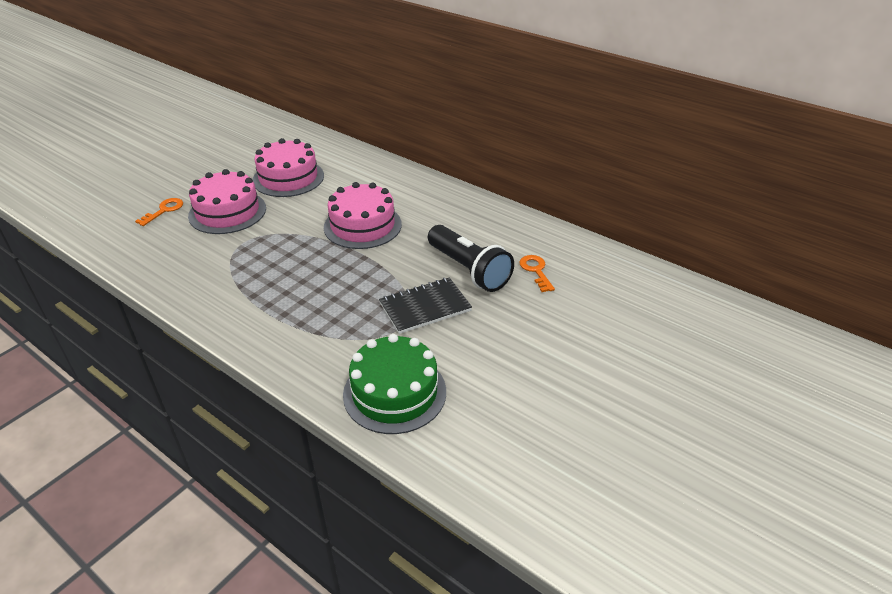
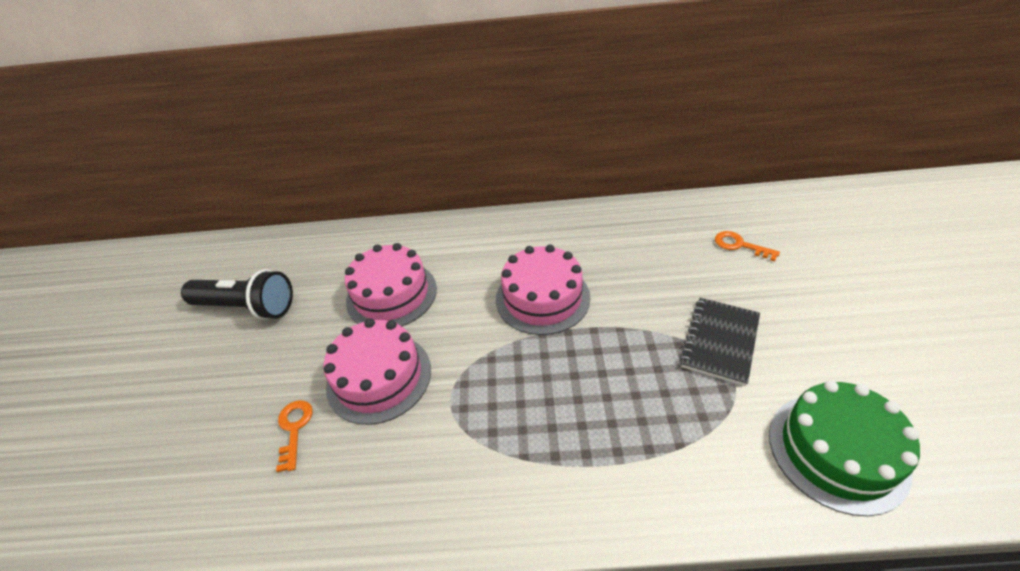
camera: 35 degrees left, 5 degrees up
(468, 270) = (694, 279): black flashlight -> black flashlight (247, 307)

